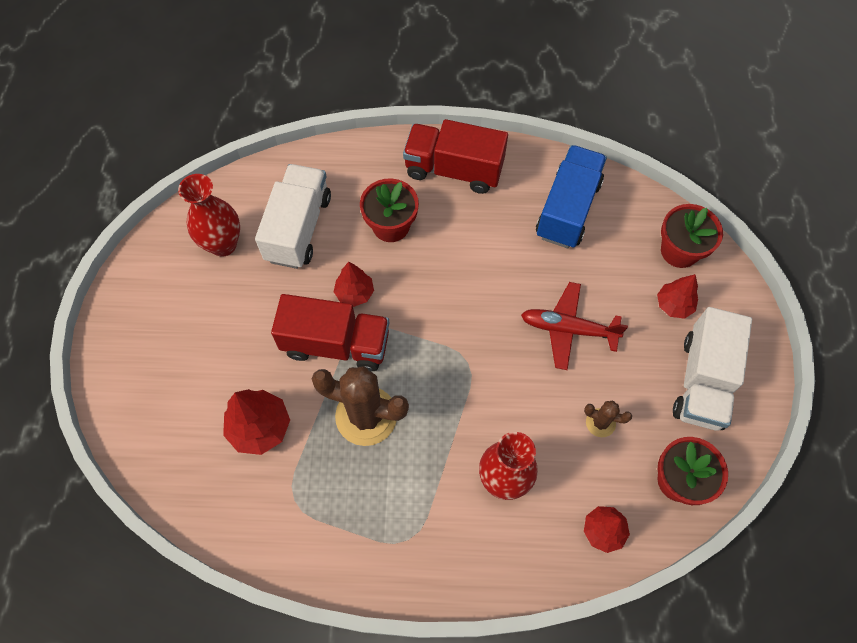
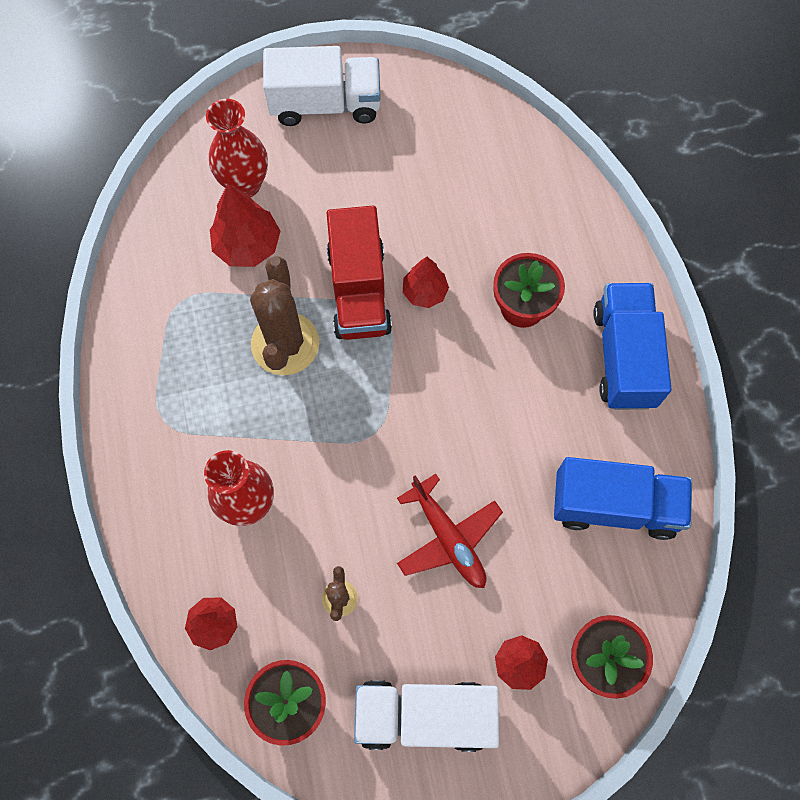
camera: 75 degrees right, 5 degrees up
(223, 244) = (443, 144): red vase -> red vase (245, 184)
(298, 228) = (487, 212): white truck -> white truck (325, 104)
(454, 169) = (624, 357): red truck -> blue truck
(568, 329) = (448, 538): red plane -> red plane turned 150 degrees clockwise

